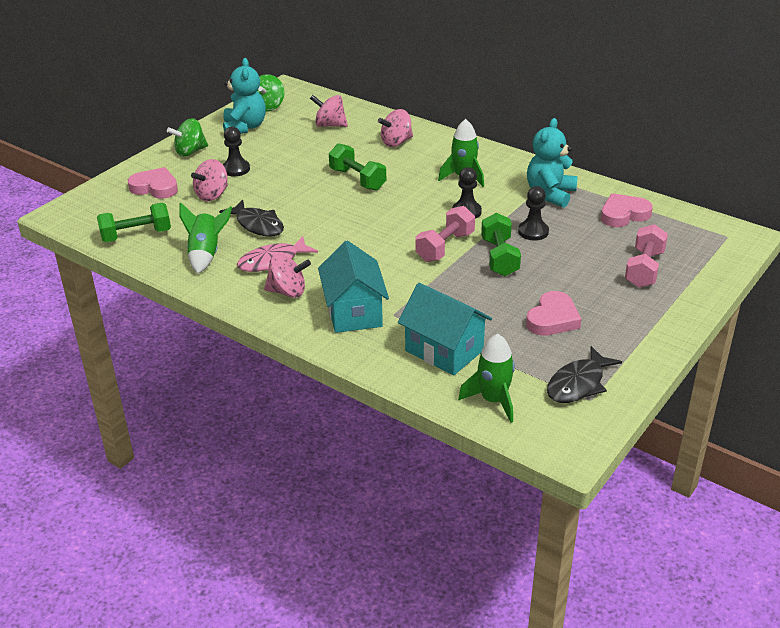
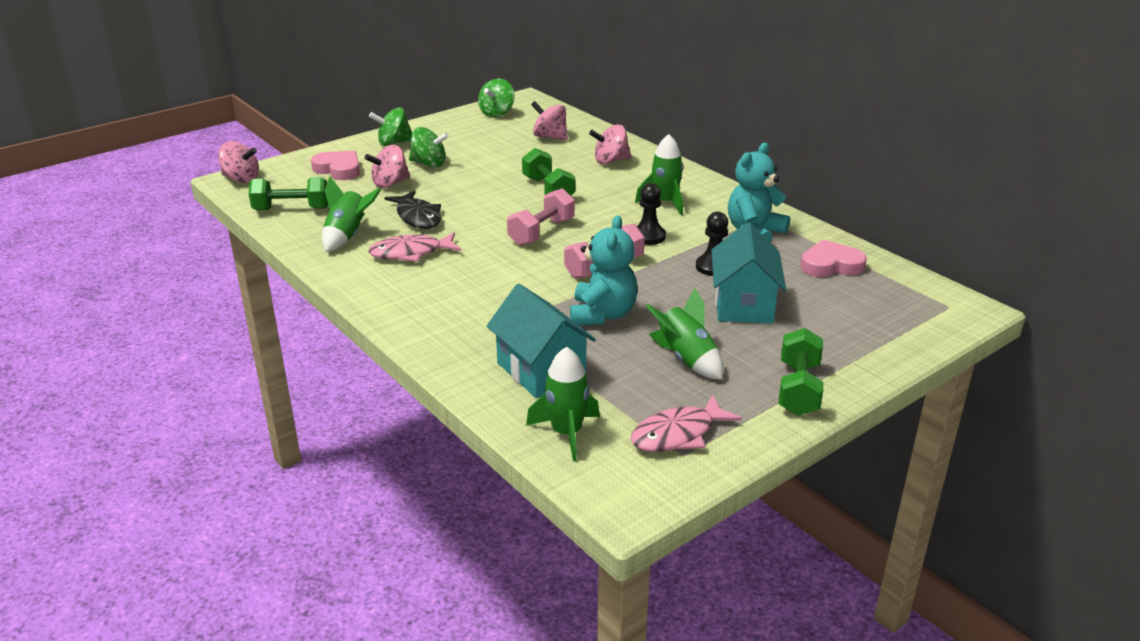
camera: 15 degrees right, 5 degrees down
(236, 169) = (429, 164): black pawn -> green spinning top
(244, 127) = (462, 128): turquoise teddy bear -> turquoise teddy bear (602, 314)
(288, 292) = (408, 284): pink spinning top -> pink spinning top (241, 179)
(354, 312) = (465, 315): turquoise house -> turquoise house (743, 304)
(499, 257) = (660, 286): green dumbbell -> green dumbbell (798, 389)
(552, 319) = (686, 359): pink heart -> green rocket
(578, 384) = (678, 434): black fish -> pink fish
(644, 269) = (825, 325): pink dumbbell -> pink dumbbell (541, 232)

